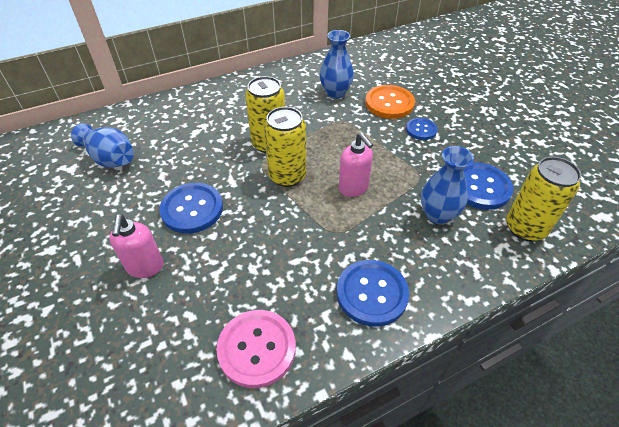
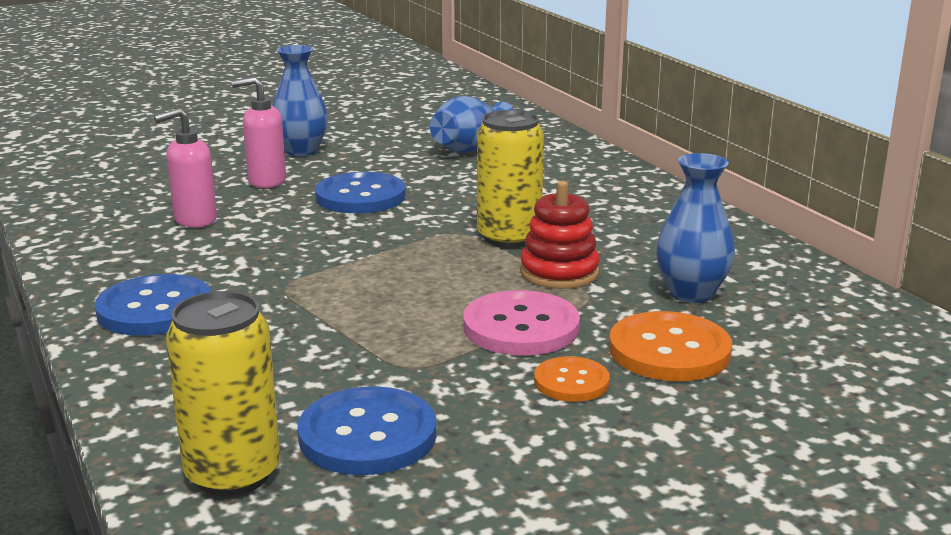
camera: 90 degrees right, 25 degrees down
(257, 349) = (114, 240): pink button -> pink button (521, 327)
(287, 176) = (424, 252): yellow can -> none
(314, 128) = (559, 272): none -> red stacking toy
(353, 188) = (386, 303): pink soap dispenser -> pink soap dispenser (194, 220)
(421, 130) = (571, 382): blue button -> orange button
(437, 215) = (299, 376): blue vase -> blue vase (301, 151)

